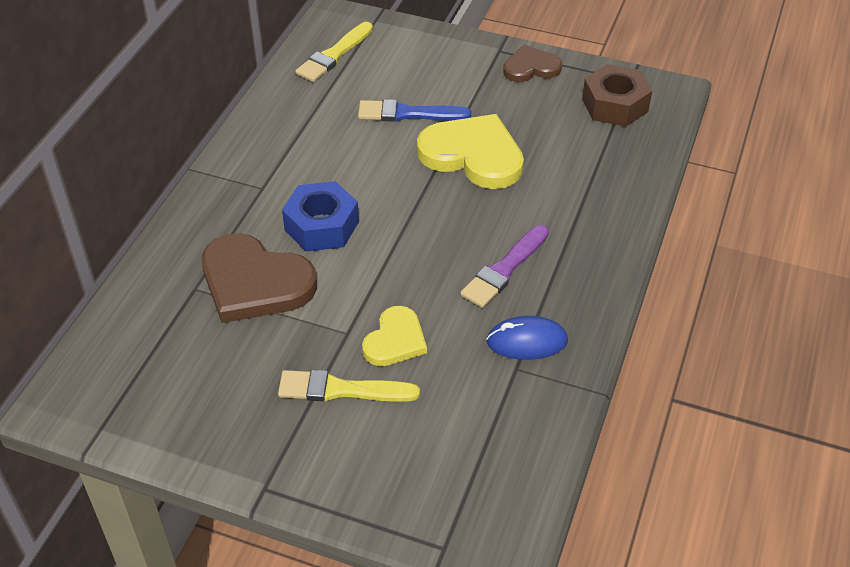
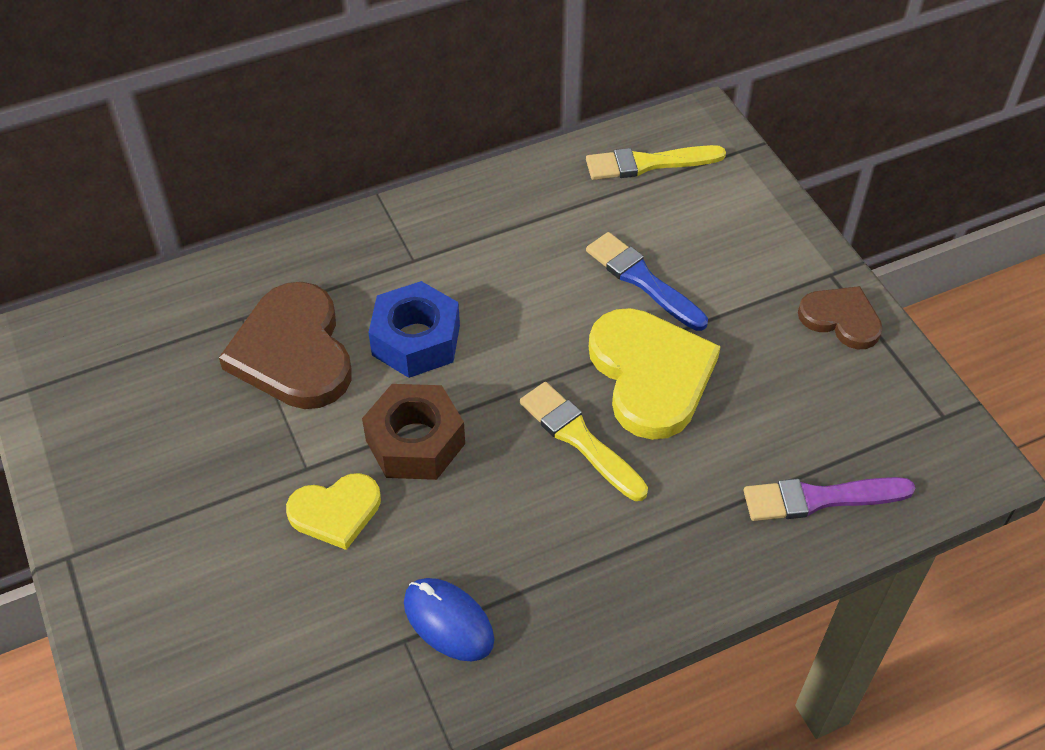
camera: 45 degrees right, 5 degrees up
(341, 389) = (233, 520): yellow brush -> yellow brush (579, 439)
(504, 269) = (524, 526): purple brush -> purple brush (819, 499)
(615, 105) = (883, 432): brown nut -> brown nut (415, 442)

